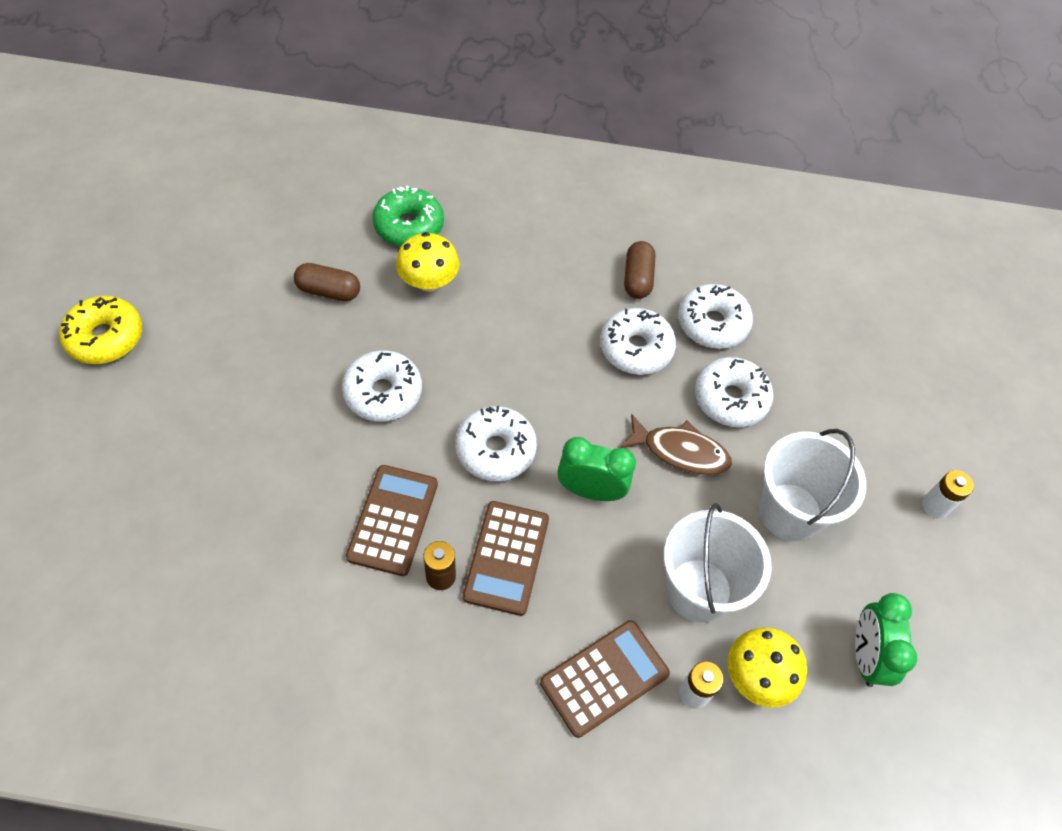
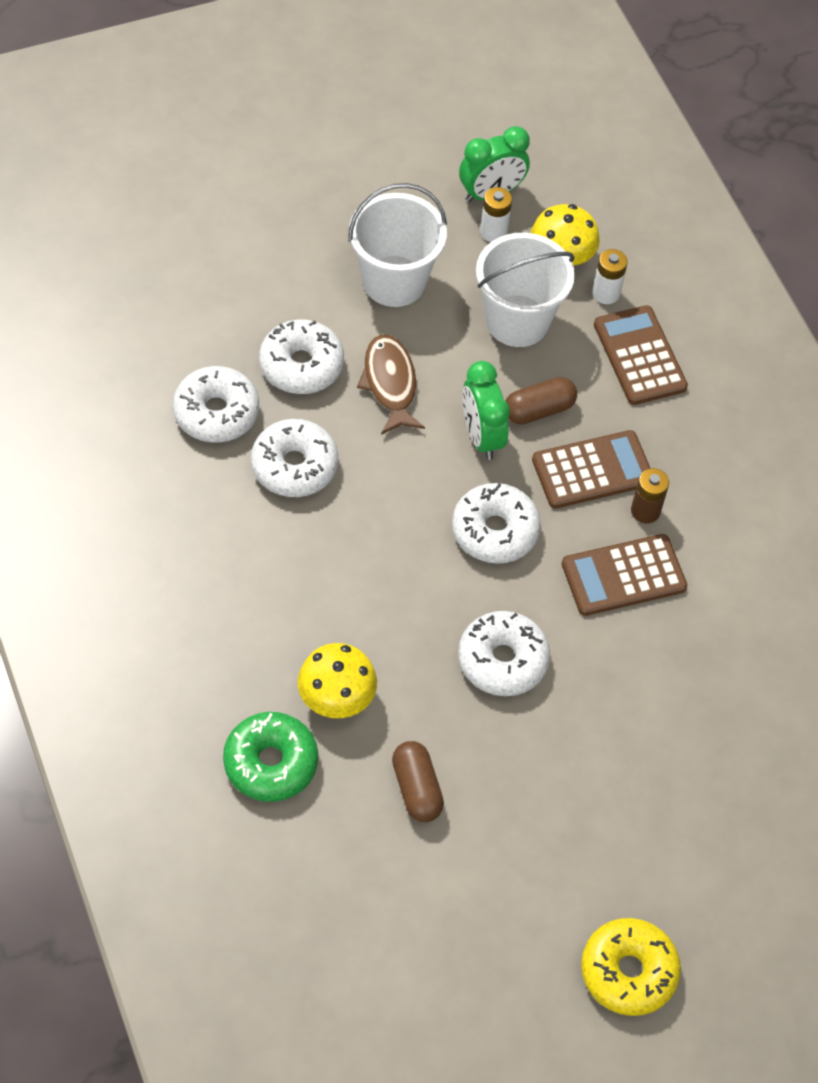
camera: 120 degrees left, 0 degrees up
(604, 678) = (640, 356): brown calculator -> brown calculator turned 45 degrees clockwise
(637, 278) = (198, 502): brown capsule -> brown capsule (538, 410)
(935, 506) = (312, 181): white battery -> white battery (493, 232)

